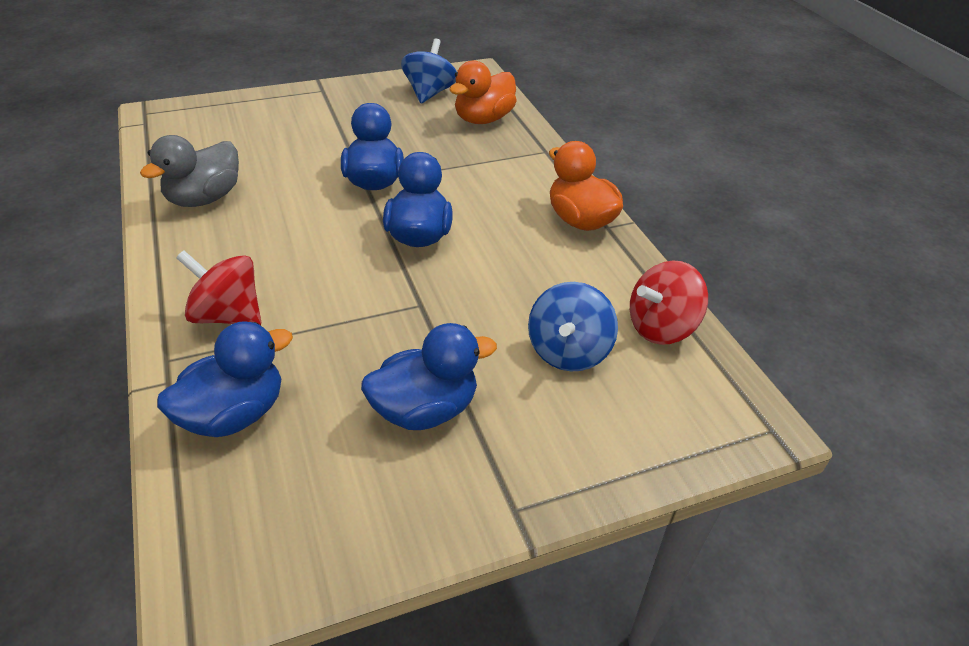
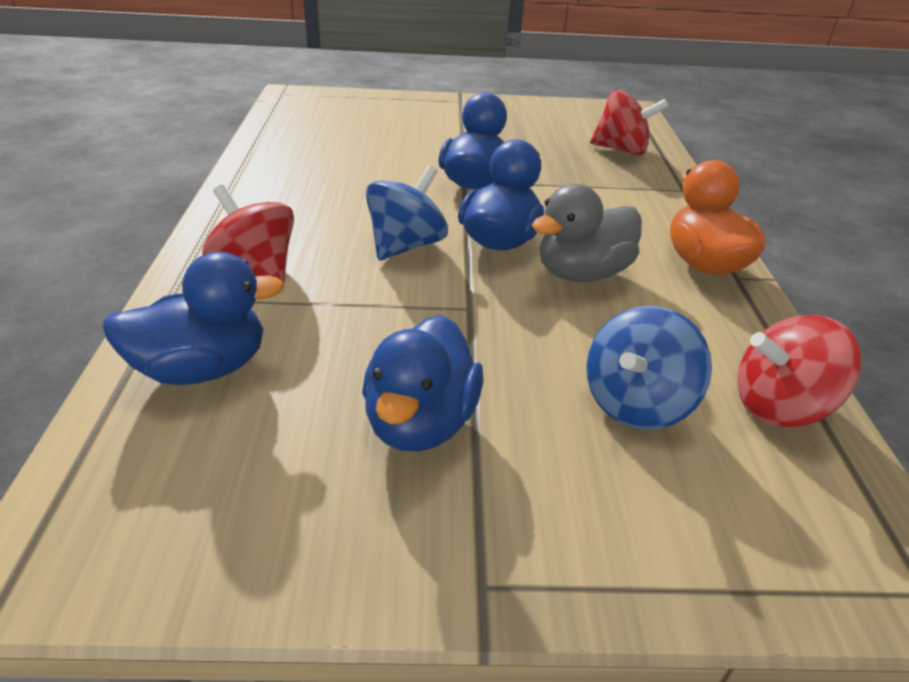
camera: 20 degrees right, 5 degrees down
(204, 198) = (296, 166): grey duck -> grey duck (581, 273)
(425, 410) = (420, 422): blue duck -> blue duck turned 105 degrees clockwise
(429, 93) = (571, 119): blue spinning top -> blue spinning top (406, 246)
(483, 119) = (621, 150): orange duck -> red spinning top

